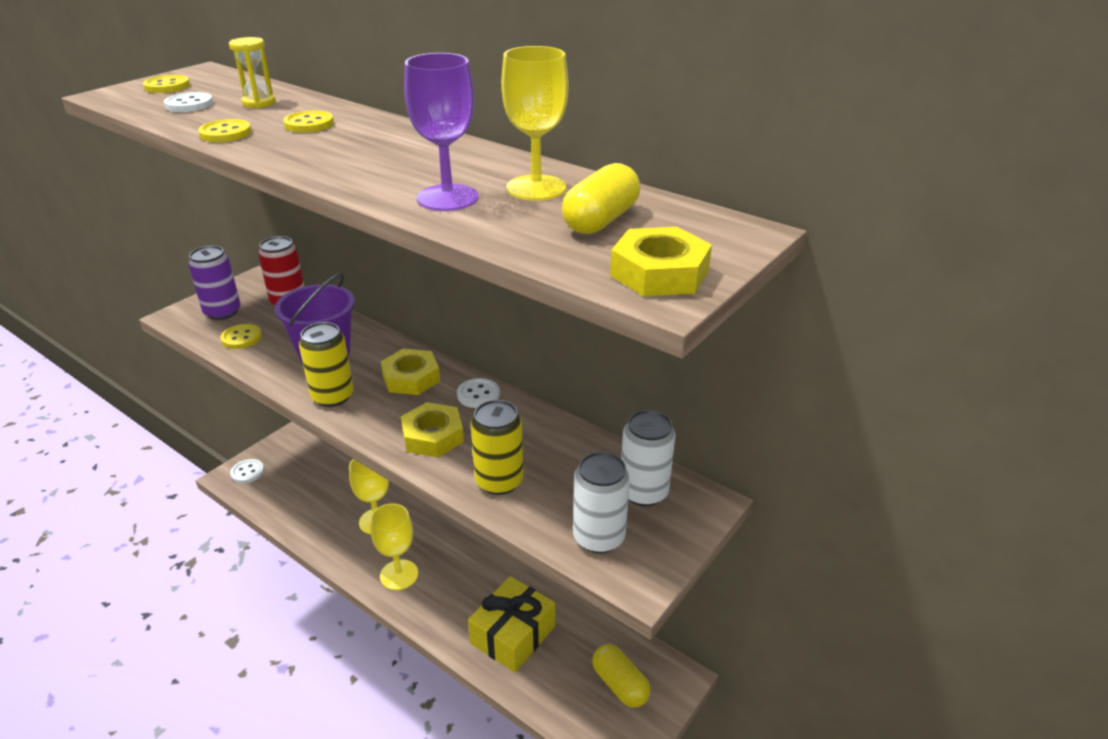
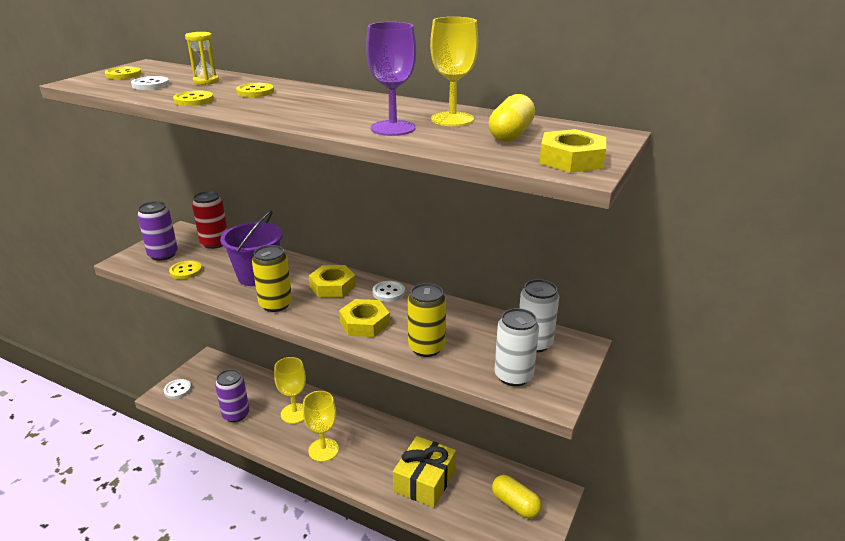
camera: 10 degrees left, 5 degrees down
(307, 513) = (236, 414): none -> purple can

